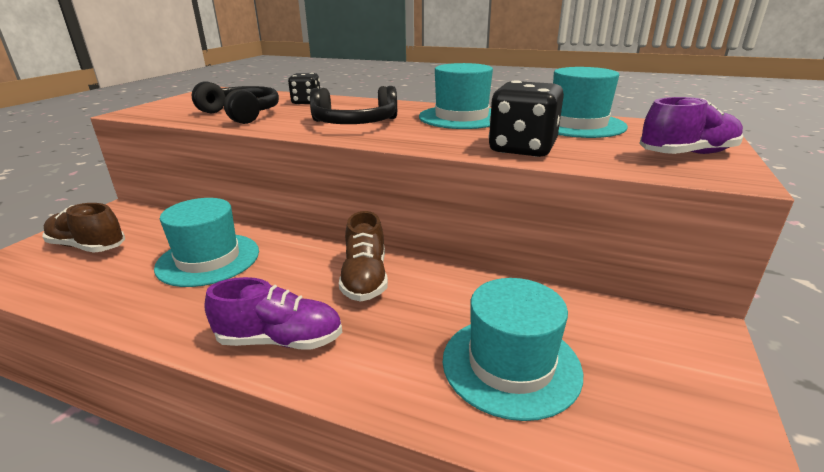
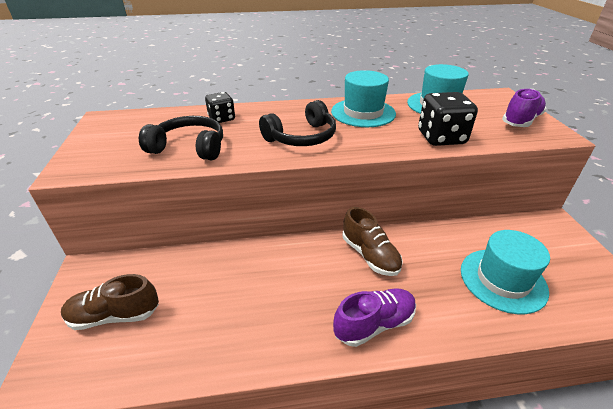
camera: 30 degrees left, 10 degrees up
(208, 259) = (242, 284): turquoise hat -> none

